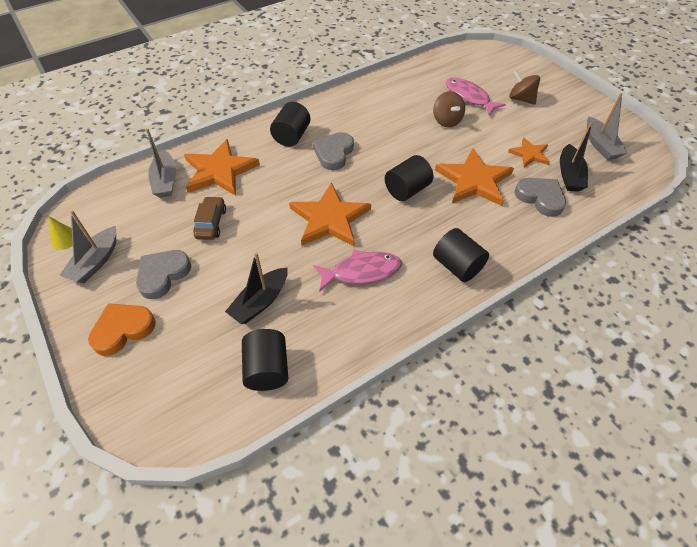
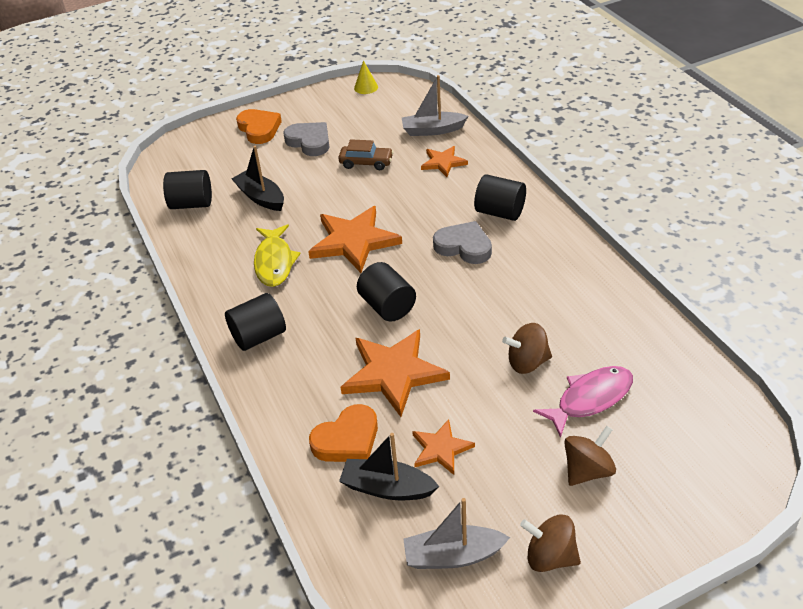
camera: 100 degrees right, 10 degrees down
(96, 262) = (335, 106): grey boat -> none
(219, 171) = (443, 162): orange star -> orange star, size x0.55
(361, 272) = (274, 262): pink fish -> yellow fish
(540, 198) = (347, 439): grey heart -> orange heart
(581, 112) = (550, 557): none -> brown spinning top

